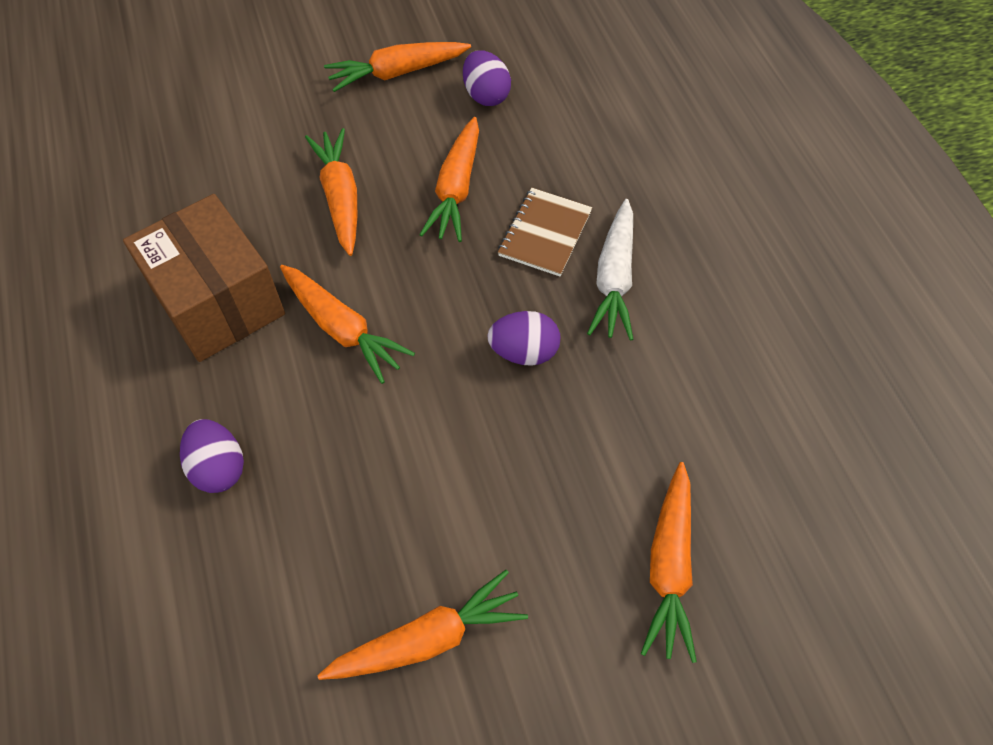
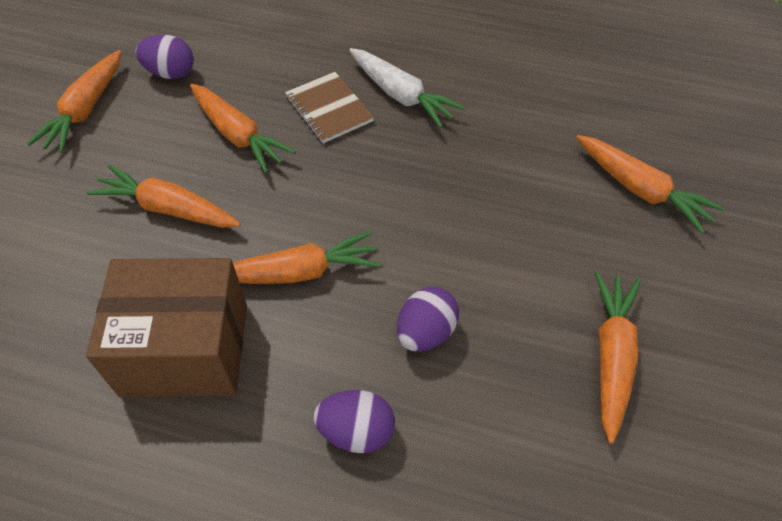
camera: 55 degrees left, 5 degrees down
(524, 352) = (418, 174): purple egg -> purple egg (426, 332)

